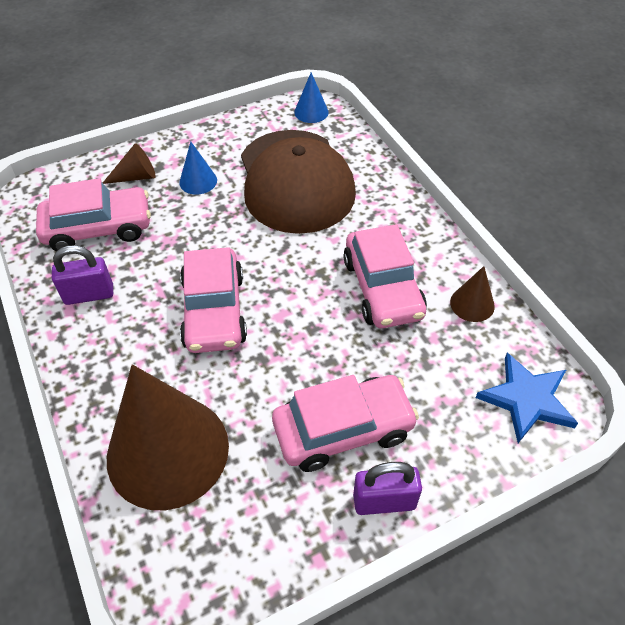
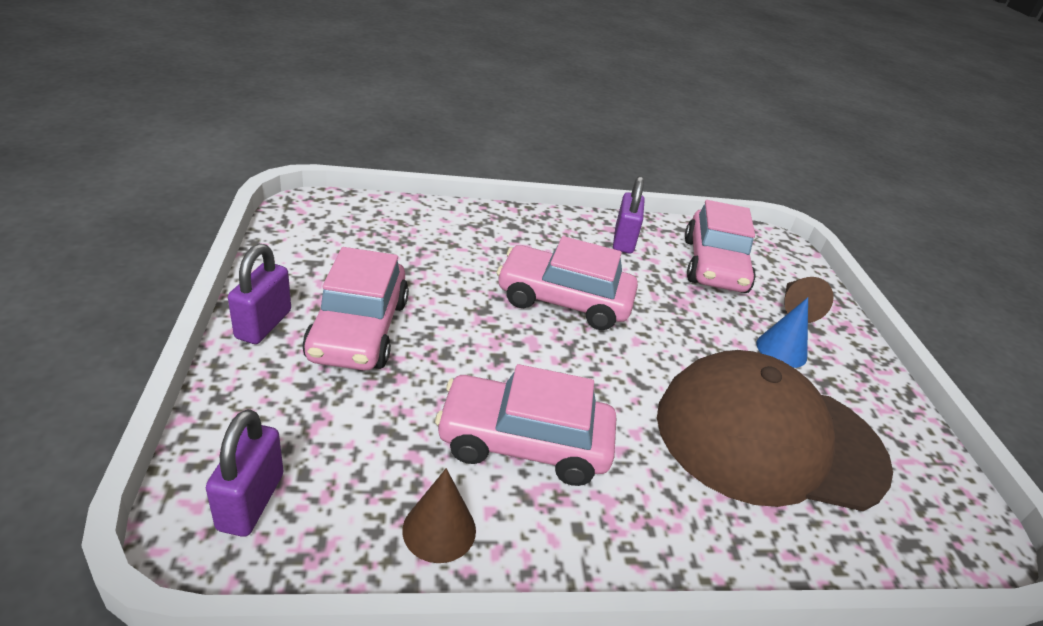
camera: 105 degrees right, 15 degrees down
(168, 451) = (426, 235): brown cone -> none
(311, 112) = (955, 526): blue cone -> none
(526, 399) = (251, 501): blue star -> purple padlock

